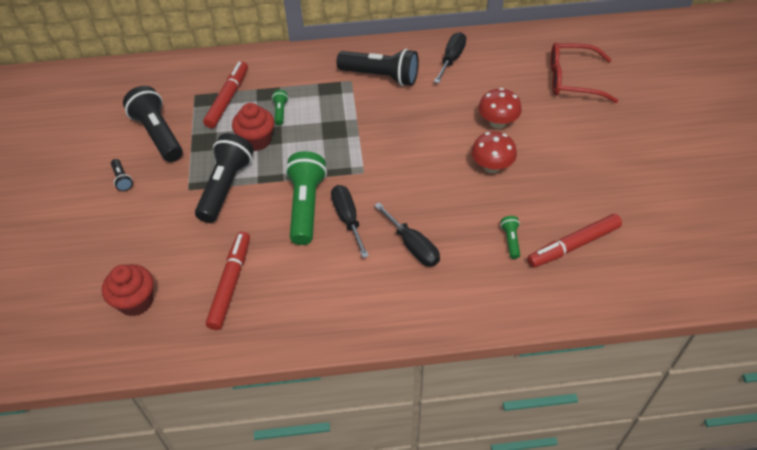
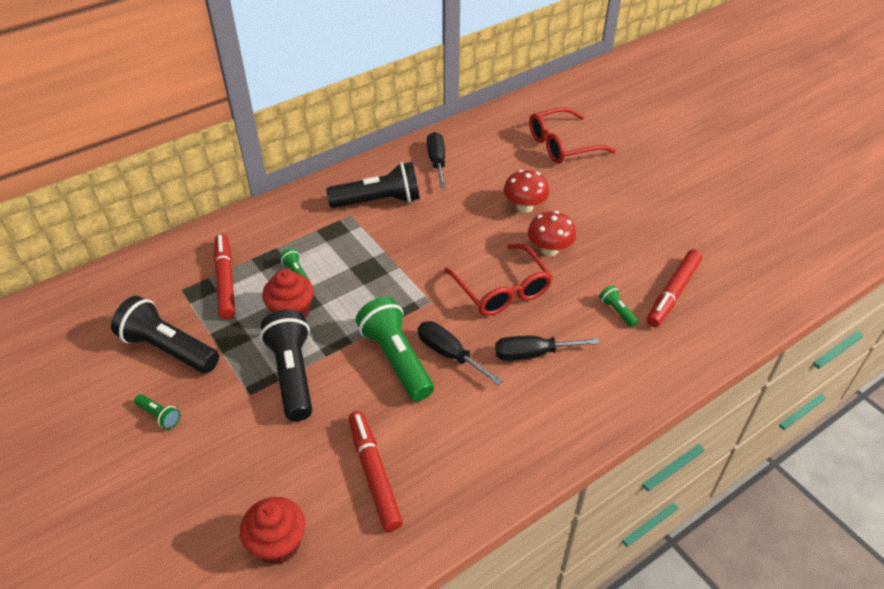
camera: 30 degrees left, 5 degrees down
(122, 179) = (159, 415): black flashlight -> green flashlight
(413, 246) = (532, 354): black screwdriver -> black screwdriver turned 150 degrees clockwise
(426, 185) = (502, 290): none -> red glasses

